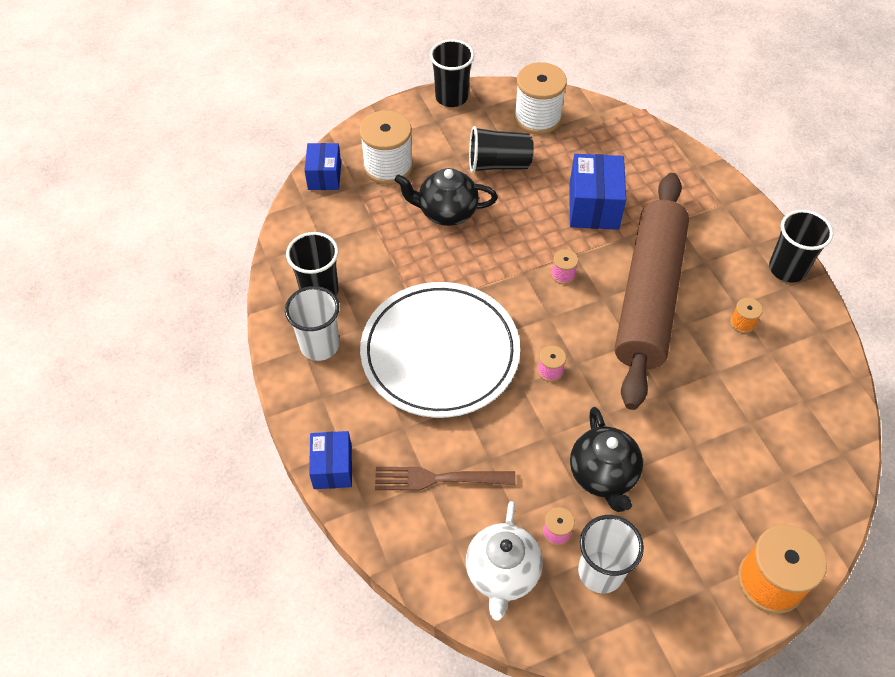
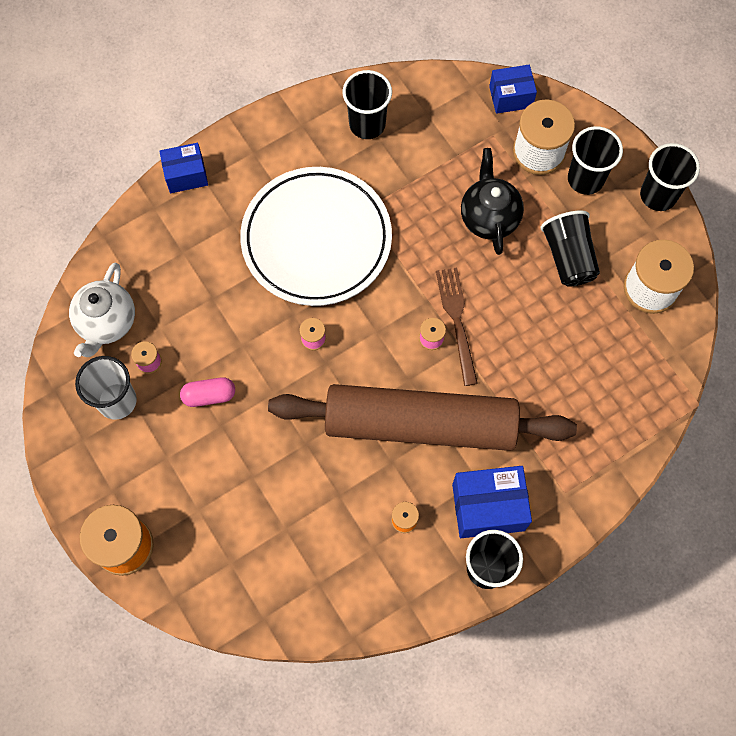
camera: 80 degrees right, 15 degrees up
(319, 345) = (307, 138): white cup -> none
(424, 140) = (585, 179): none -> black cup
(438, 479) = (187, 259): brown fork -> brown fork (456, 320)
(502, 573) = (107, 322): white teapot -> white teapot turned 75 degrees counterclockwise
(593, 206) = (530, 360): blue box -> blue box (488, 507)
(603, 475) = (209, 395): black teapot -> pink capsule

